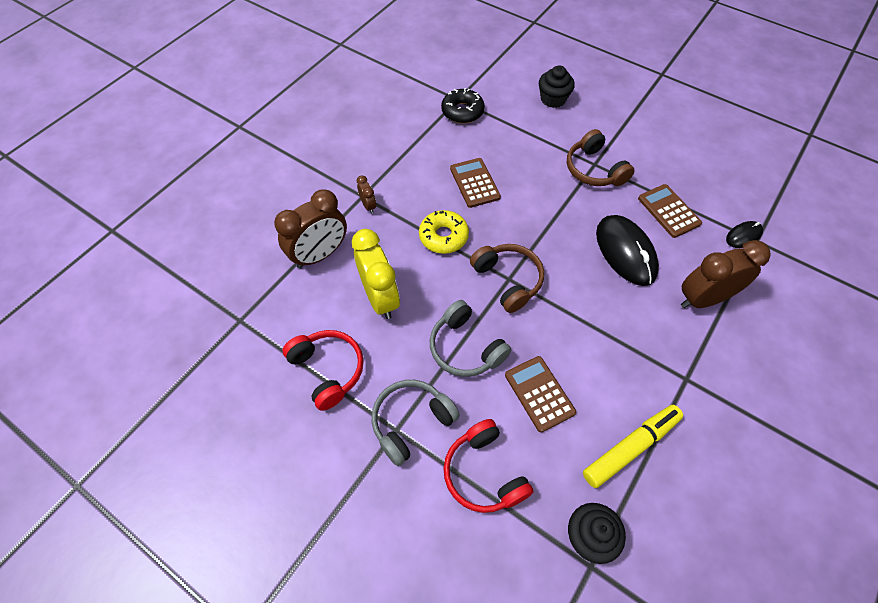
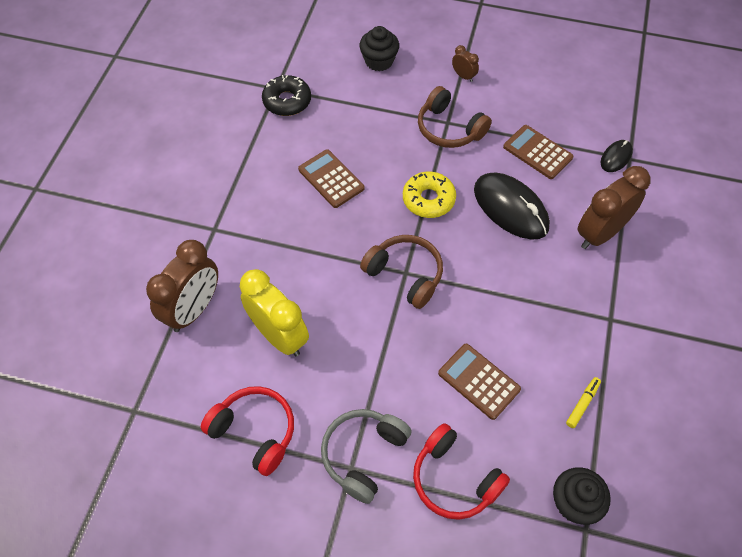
camera: 20 degrees left, 0 degrees up
(368, 206) = (225, 238): brown clock -> brown clock (463, 76)
(443, 236) = (320, 248): yellow donut -> yellow donut (428, 199)
(465, 348) = (389, 359): grey headphones -> none
(630, 447) = (582, 404): yellow marker -> yellow marker, size x0.48

